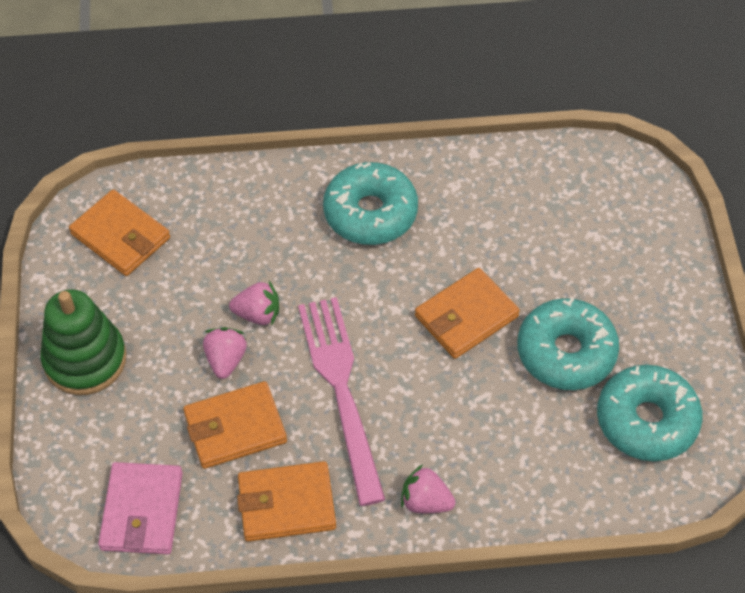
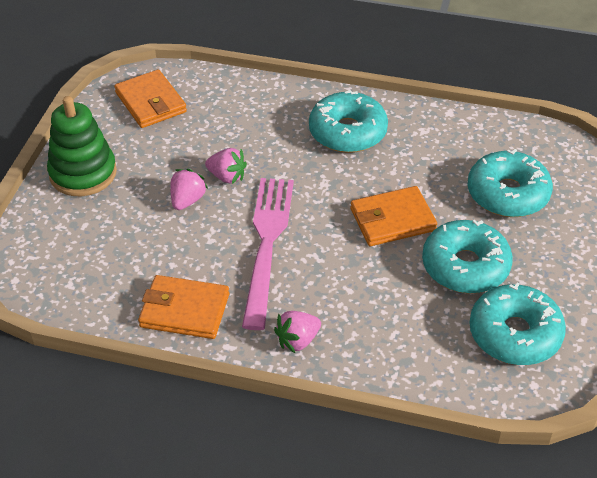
camera: 20 degrees right, 10 degrees down
(142, 511) = (71, 284): pink wallet -> none
(235, 428) = (171, 247): orange wallet -> none
(425, 501) = (297, 340): pink strawberry -> pink strawberry turned 75 degrees counterclockwise
(576, 245) = (507, 194): none -> turquoise donut

